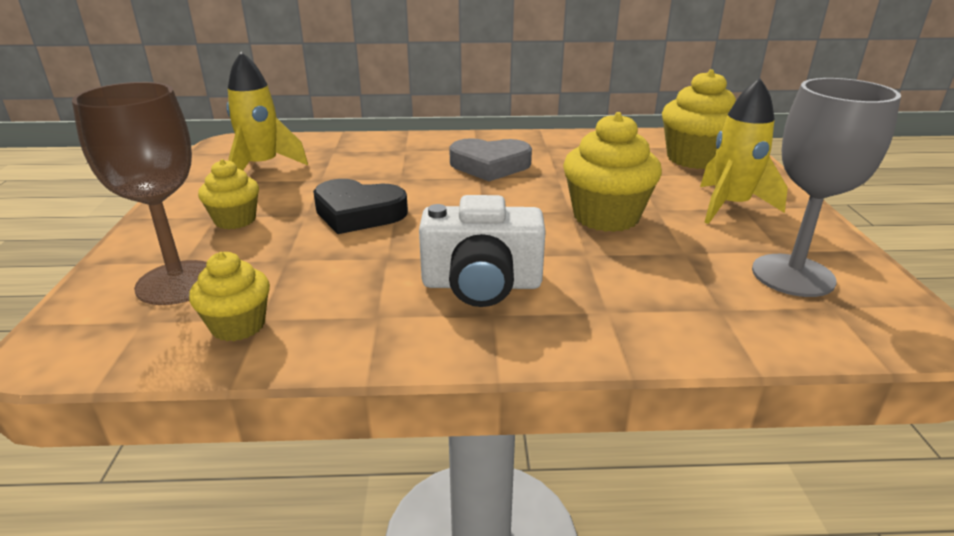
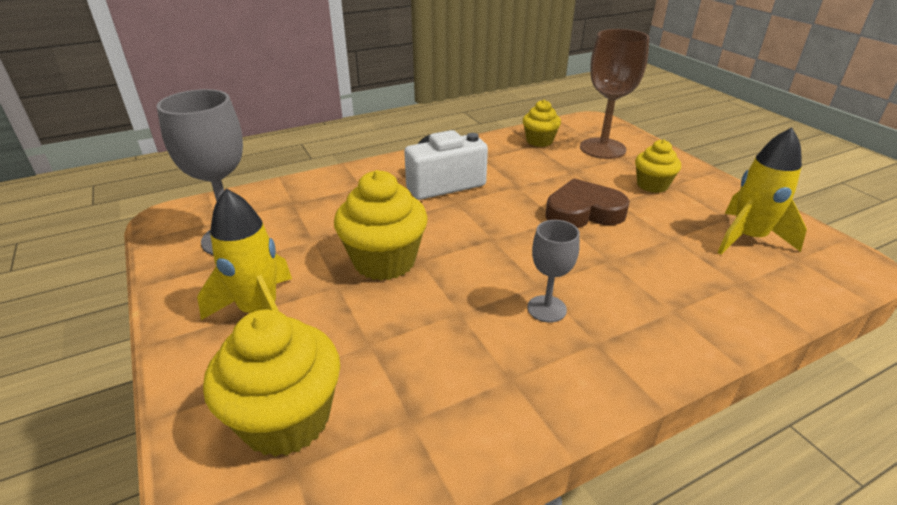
camera: 155 degrees right, 5 degrees up
(358, 213) = (583, 212): black heart -> brown heart
(490, 165) = (546, 309): grey heart -> grey goblet

